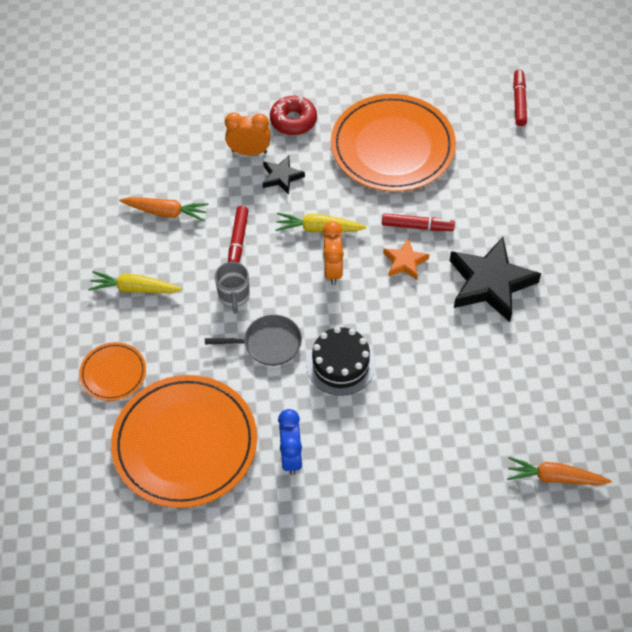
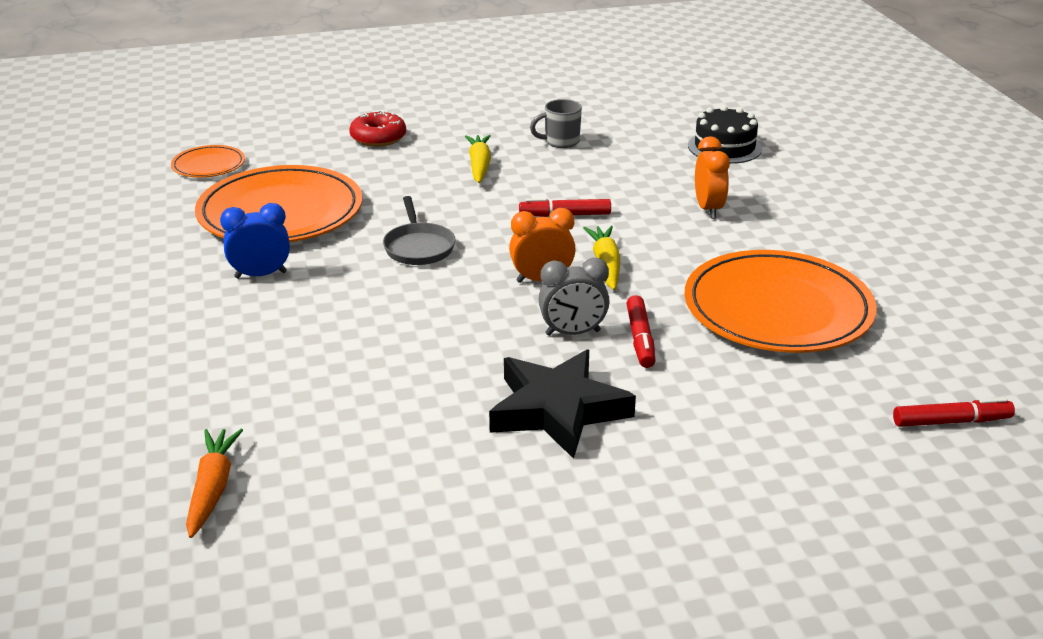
camera: 80 degrees right, 25 degrees down
(113, 373) = (368, 167): orange plate -> orange plate (208, 165)
(166, 212) = (591, 170): orange carrot -> none
(234, 296) = (483, 220): grey mug -> grey mug (560, 142)
(281, 177) = (679, 233): black star -> none
(293, 120) = (778, 232): red donut -> red donut (378, 138)
(340, 365) = (394, 297): black cake -> black cake (724, 147)
(405, 262) = (573, 333): orange star -> grey clock

